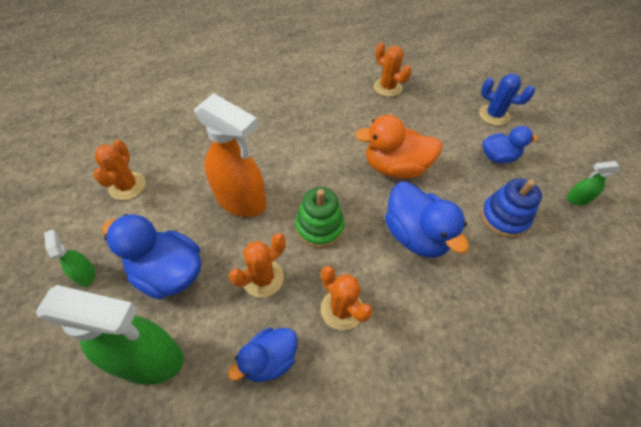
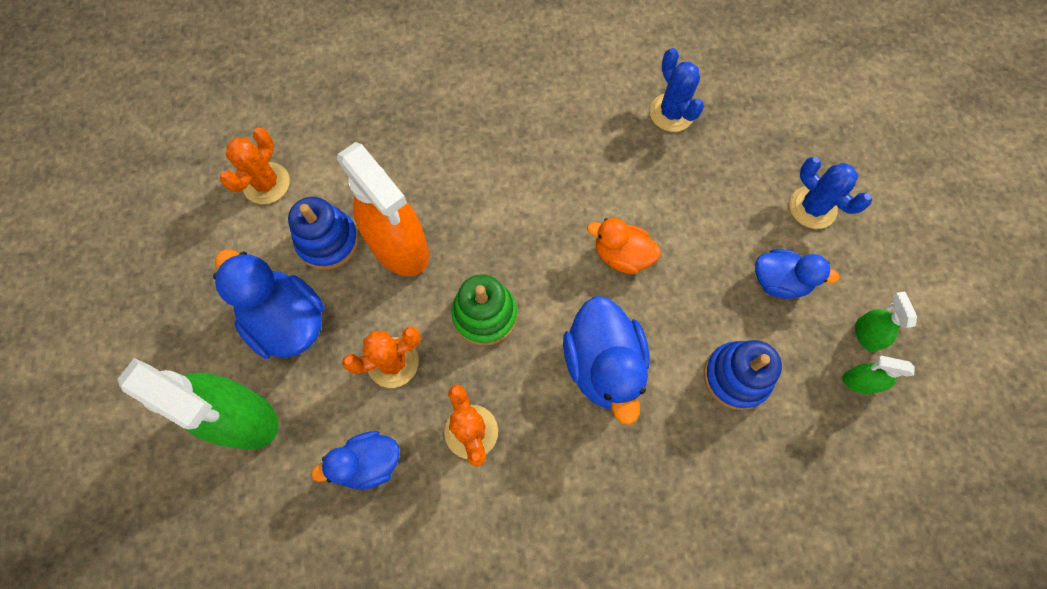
camera: 20 degrees right, 15 degrees up
(85, 274) = (196, 293): green spray bottle -> green spray bottle (866, 334)
(186, 211) = (328, 241): none -> blue stacking toy
(387, 87) = (671, 113): orange cactus -> blue cactus
(395, 167) = (621, 255): orange duck -> orange duck, size x0.63

